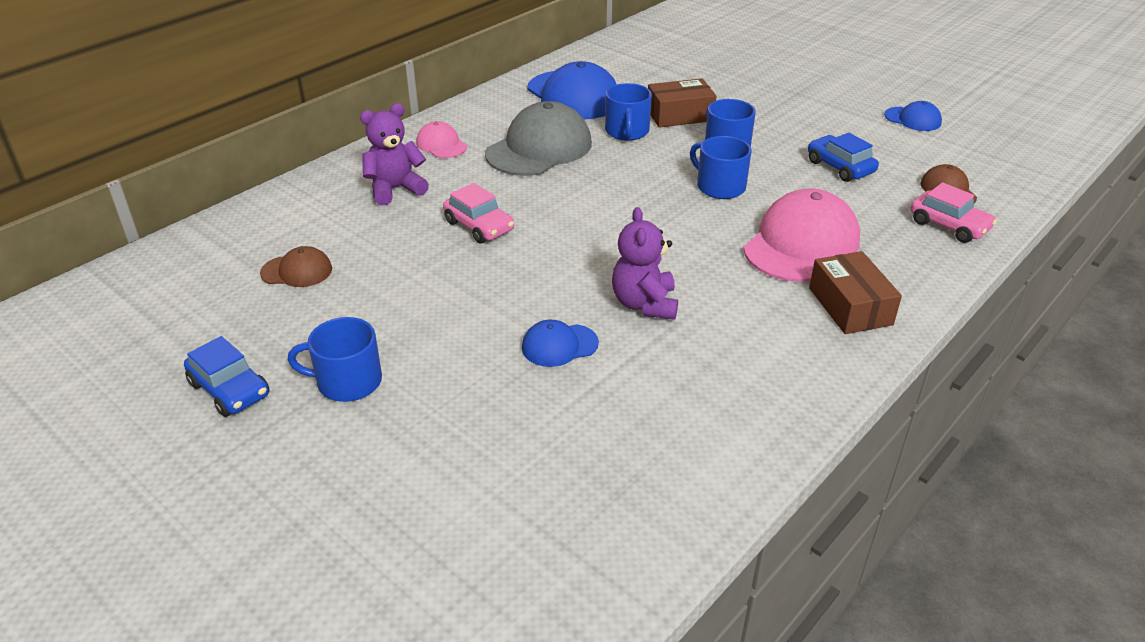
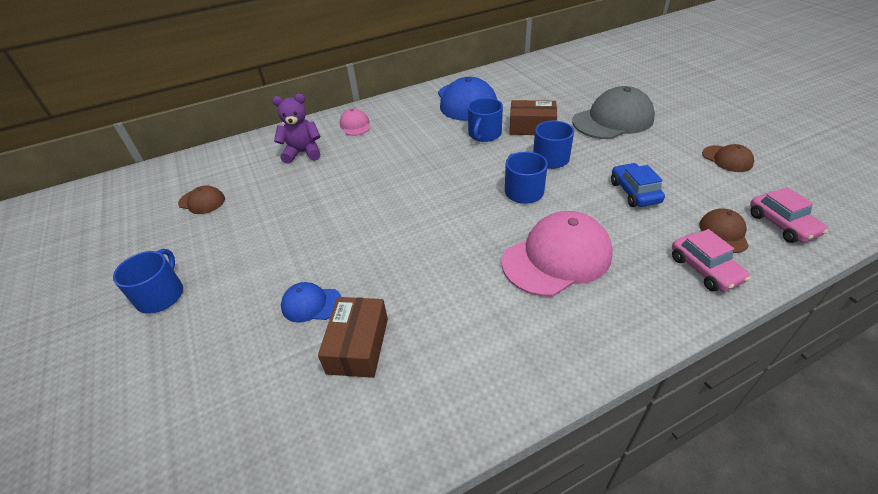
camera: 25 degrees right, 5 degrees up
(230, 389) = (95, 281): blue car -> none
(348, 382) = (161, 295): blue mug -> blue mug turned 75 degrees clockwise
(479, 226) = (332, 191): pink car -> pink car (782, 224)
(539, 148) = (415, 138): grey cap -> grey cap (613, 120)
(644, 304) = (396, 283): purple teddy bear -> none
(850, 306) = (562, 330): brown box -> brown box (358, 345)
(912, 119) = (727, 159): blue cap -> brown cap

